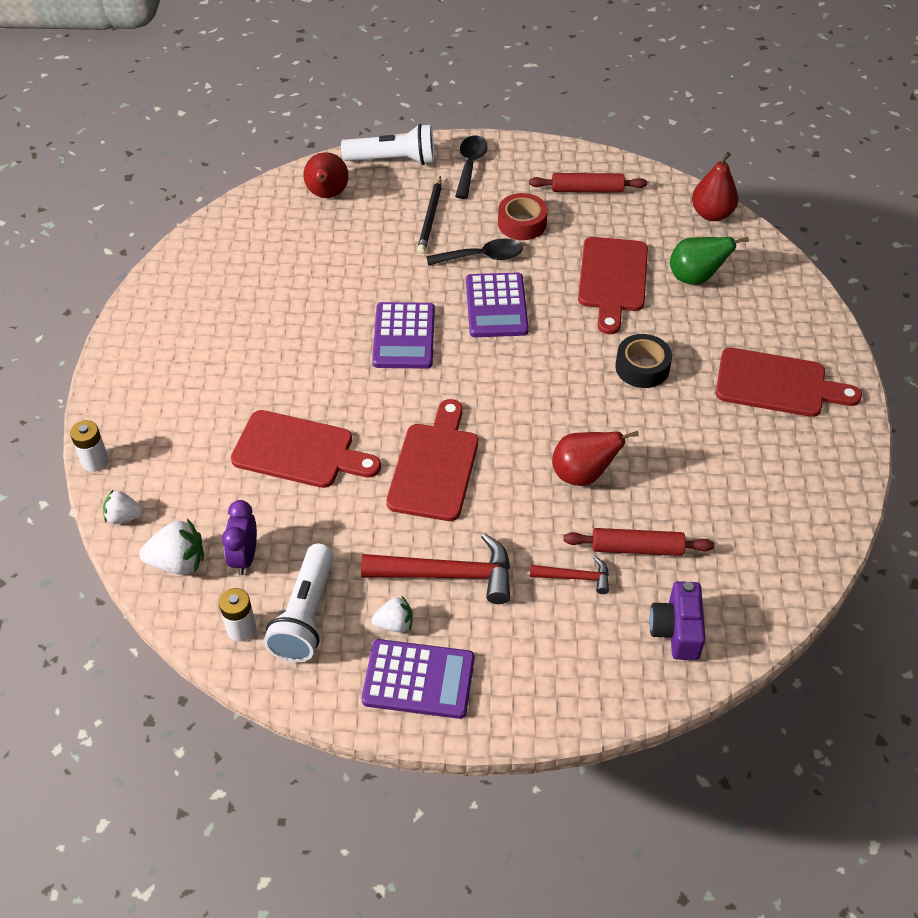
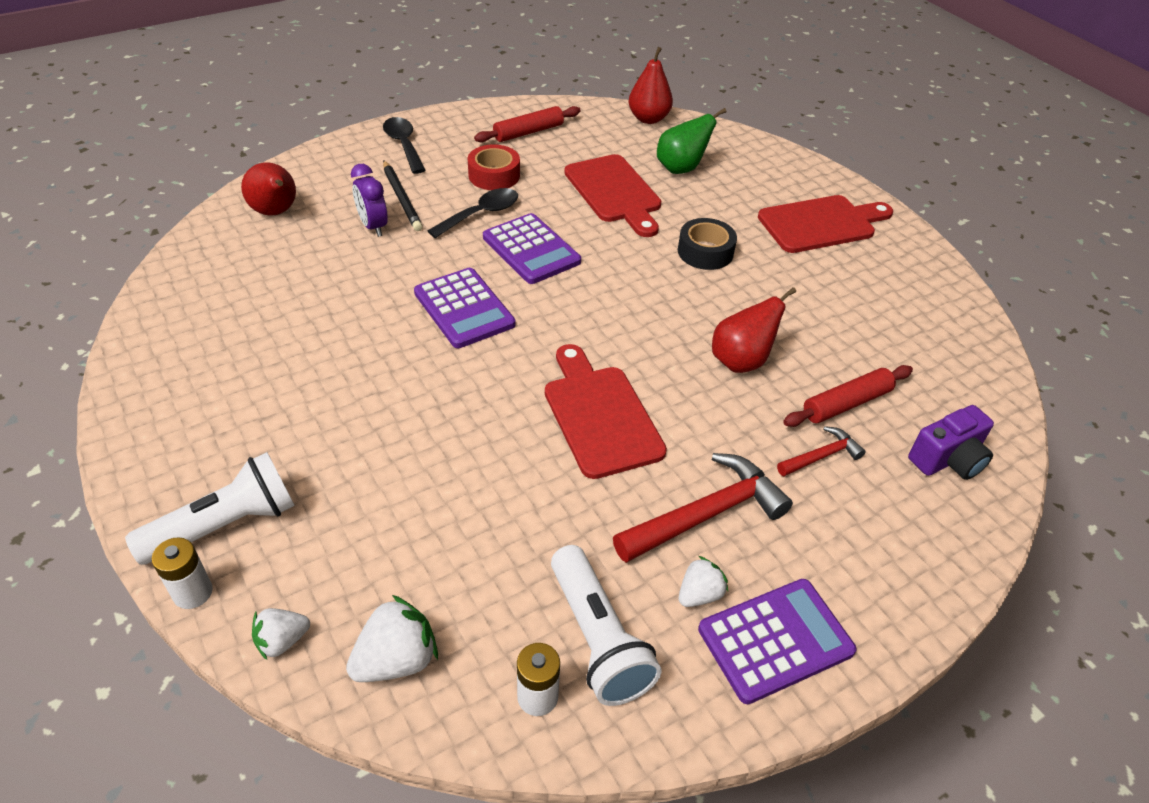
camera: 35 degrees left, 5 degrees down
(244, 557) = (474, 610): purple clock -> purple clock (373, 226)
(299, 451) = (444, 464): red cutting board -> none
(393, 160) = (323, 162): white flashlight -> white flashlight (225, 525)
(676, 631) = (948, 460): purple camera -> purple camera turned 90 degrees counterclockwise

